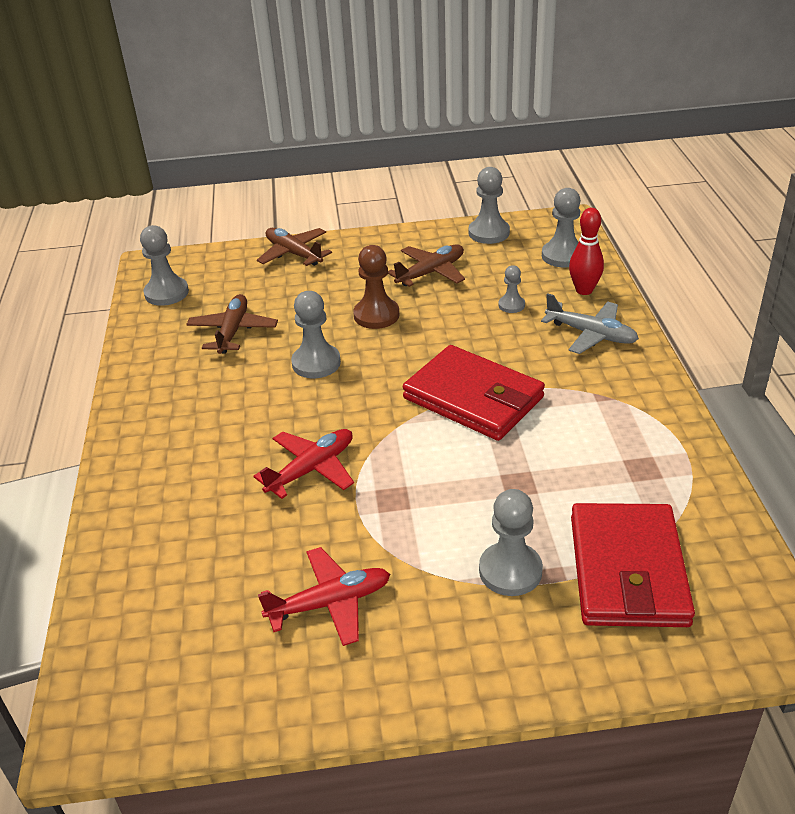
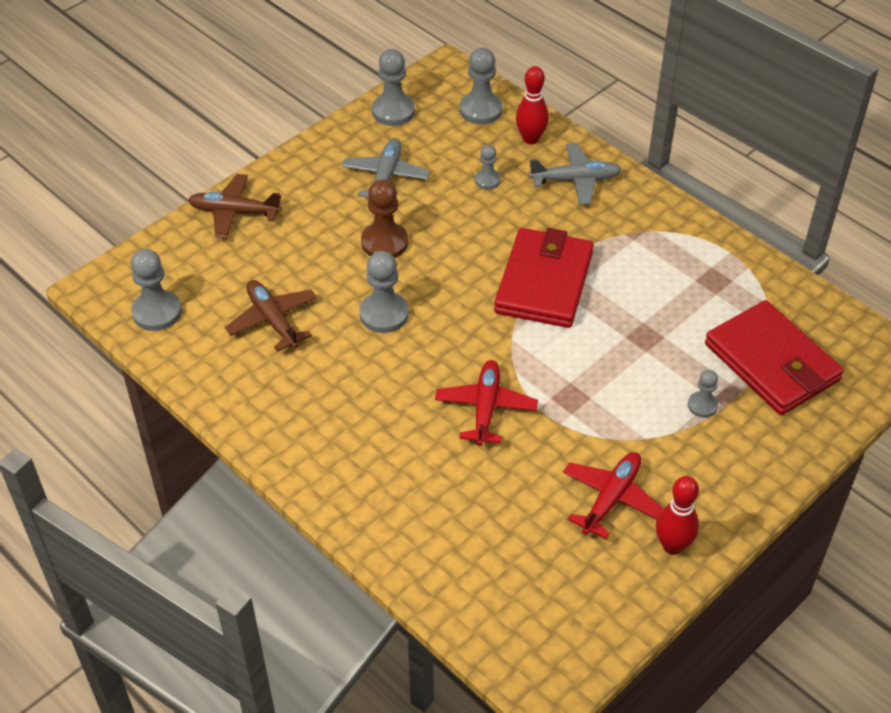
camera: 40 degrees left, 10 degrees up
(337, 682) = (672, 546): none -> red bowling pin
(431, 272) = (386, 177): brown plane -> grey plane
(473, 398) = (544, 282): red wallet -> red wallet turned 75 degrees counterclockwise
(510, 571) = (702, 405): grey pawn -> grey pawn, size x0.58

